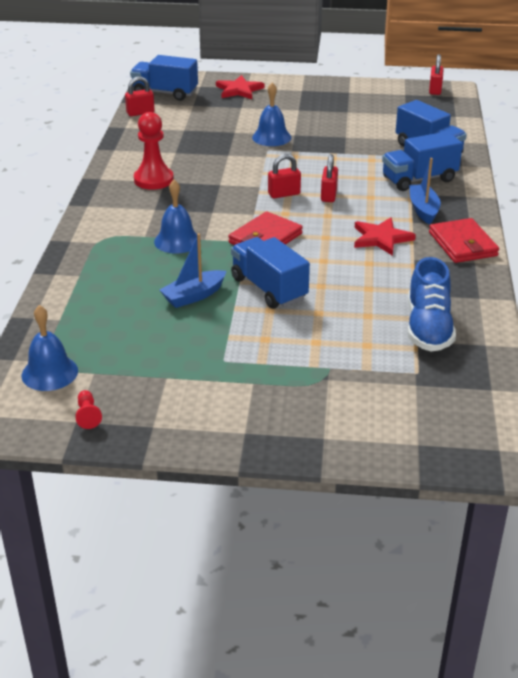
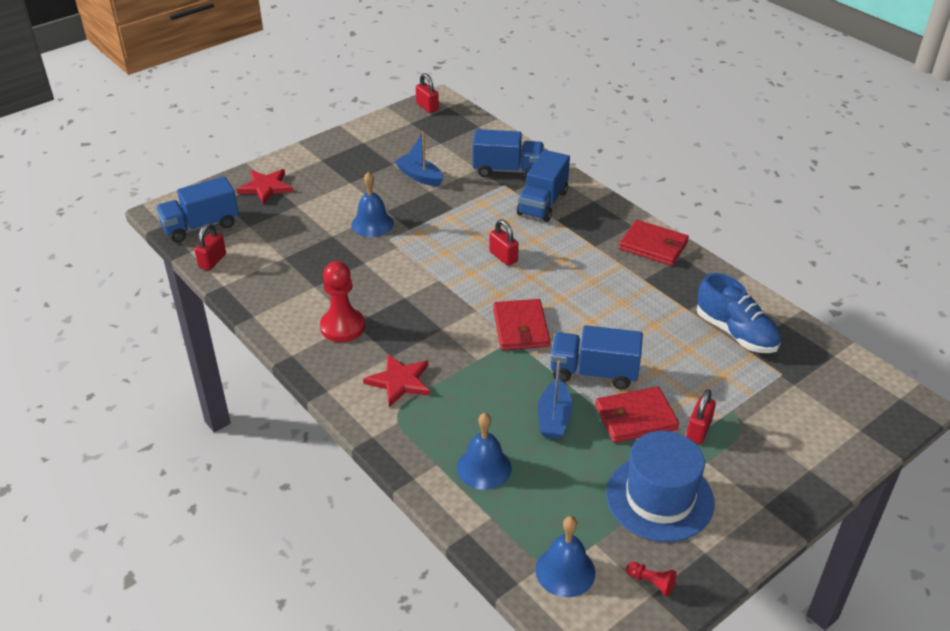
camera: 45 degrees left, 5 degrees up
(177, 241) = (460, 375): blue bell -> blue bell (484, 468)
(180, 379) = (659, 498): none -> blue hat
(249, 329) = (635, 418): none -> red wallet
(284, 194) = (469, 276): red padlock -> red padlock (698, 430)
(381, 238) = (597, 274): red star -> red star (400, 381)
(423, 210) = (586, 230): blue boat -> blue boat (419, 176)

